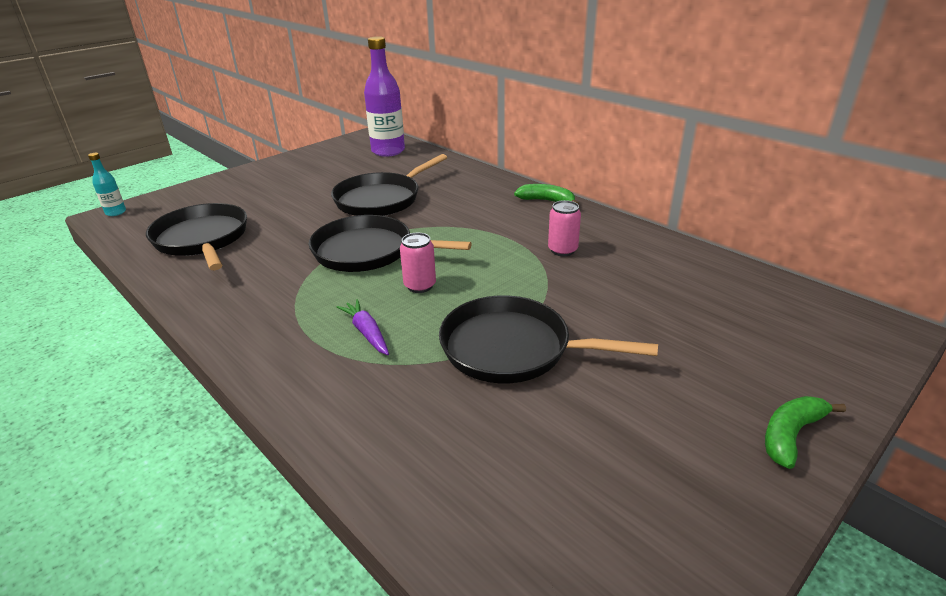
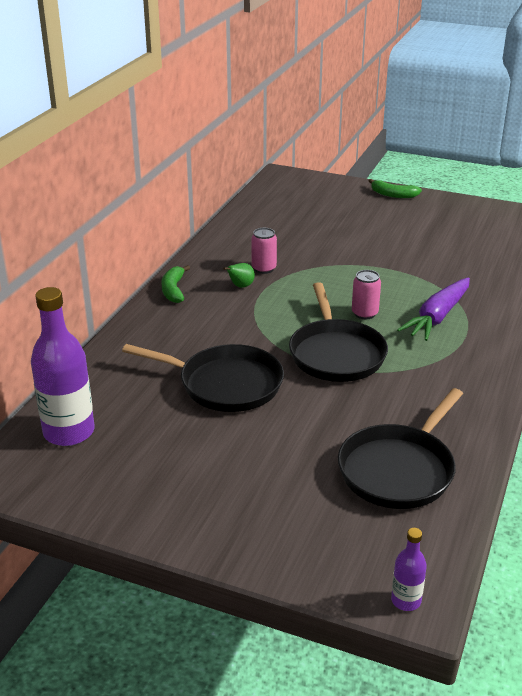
camera: 115 degrees left, 0 degrees up
(116, 212) = (406, 600): turquoise bottle -> purple bottle
(367, 333) = (437, 317): purple carrot -> purple carrot, size x1.74
(512, 348) = (400, 265): black pan -> none
(532, 231) = (240, 286): none -> green pear

